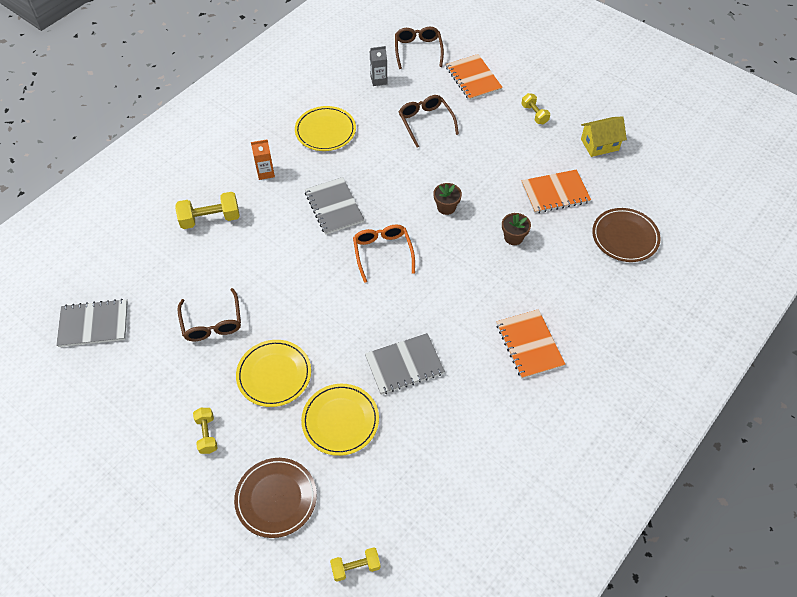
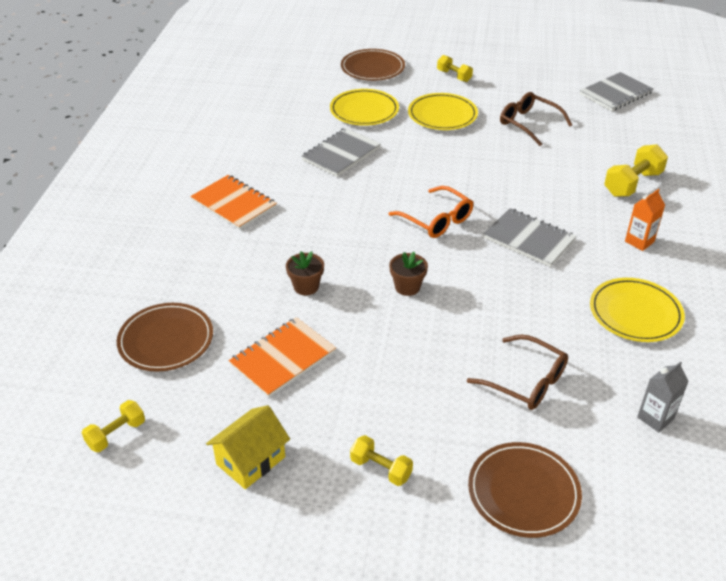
camera: 150 degrees right, 15 degrees down
(356, 567) = (291, 61): yellow dumbbell -> yellow dumbbell (116, 434)
(418, 50) = (658, 506): brown glasses -> none
(473, 78) = (523, 492): orange notebook -> brown plate

